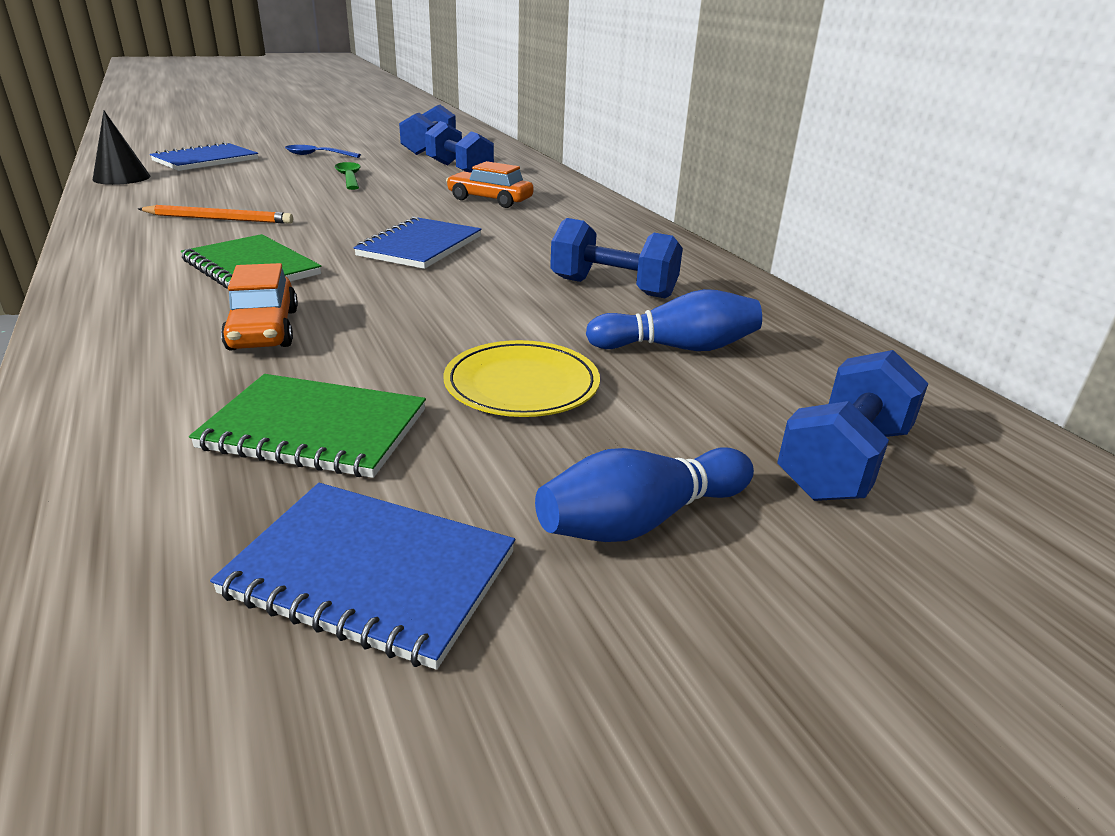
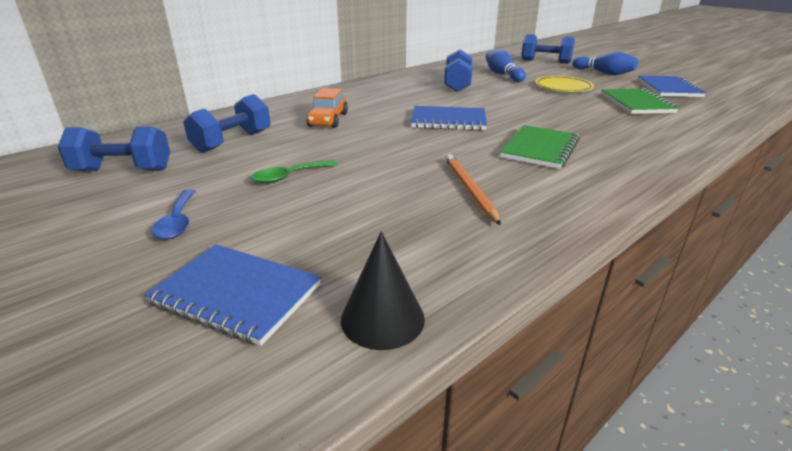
camera: 105 degrees left, 0 degrees up
(264, 329) = (596, 126): orange car -> none

